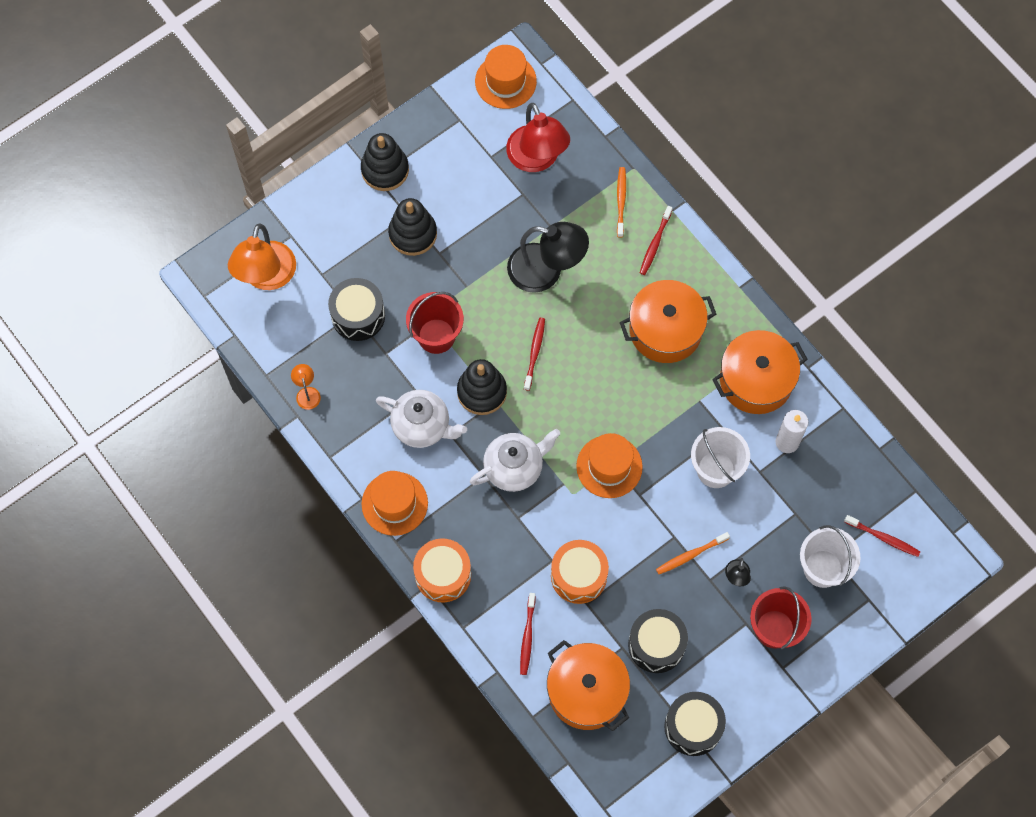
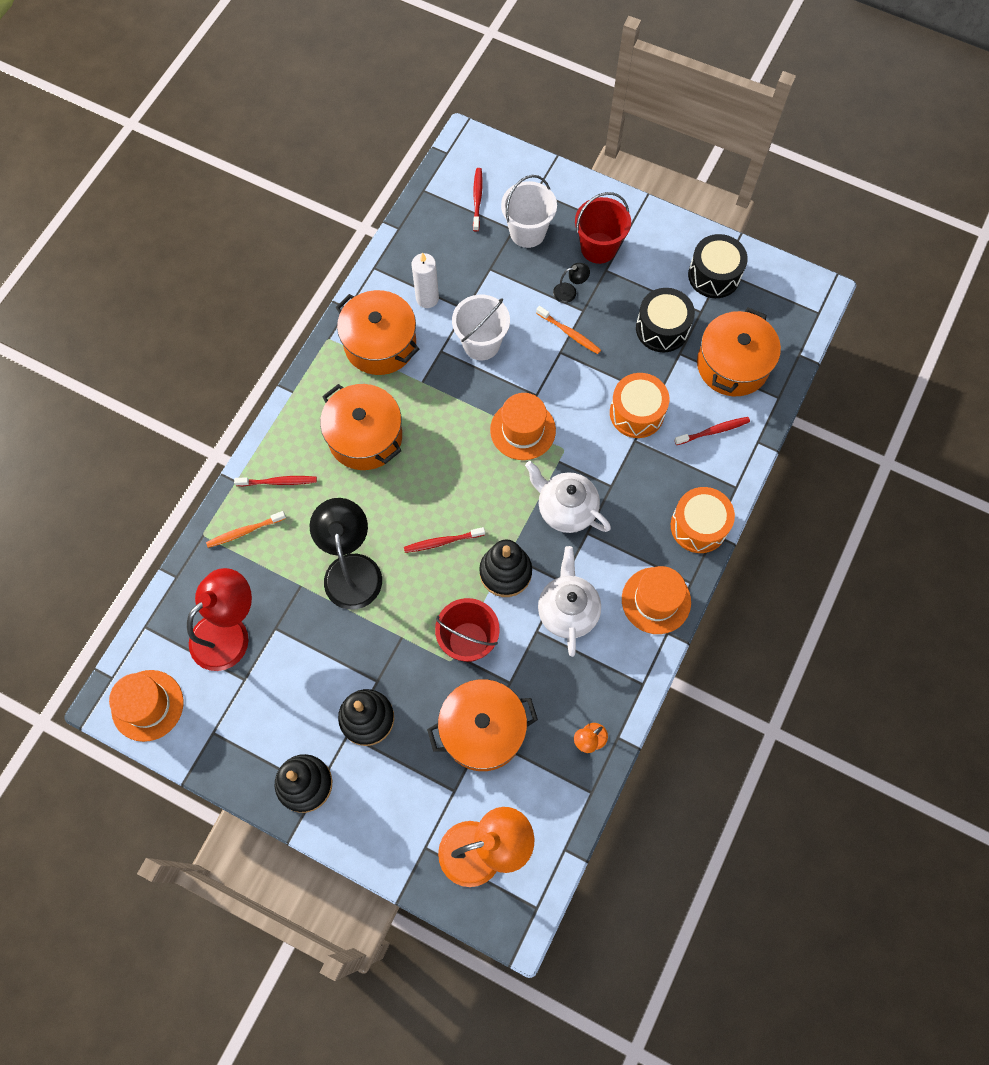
camera: 115 degrees left, 0 degrees up
(358, 315) = (482, 730): black drum -> orange pot

